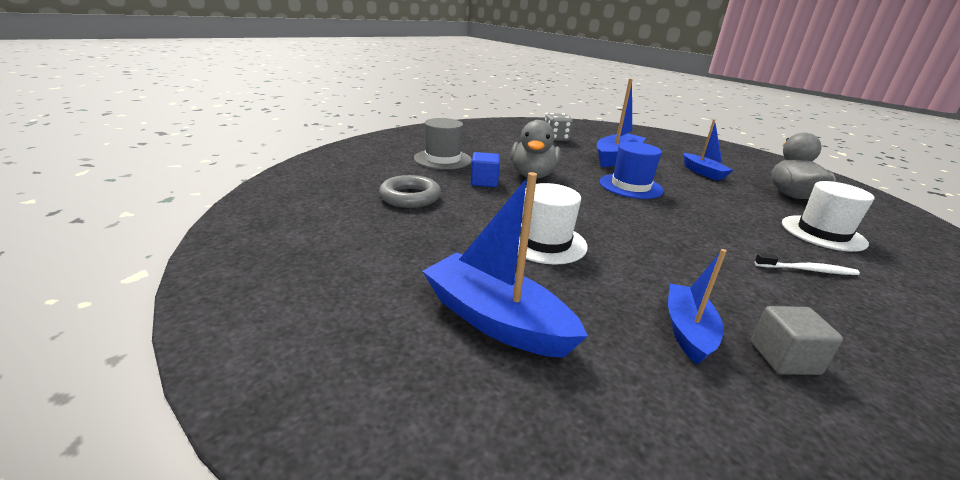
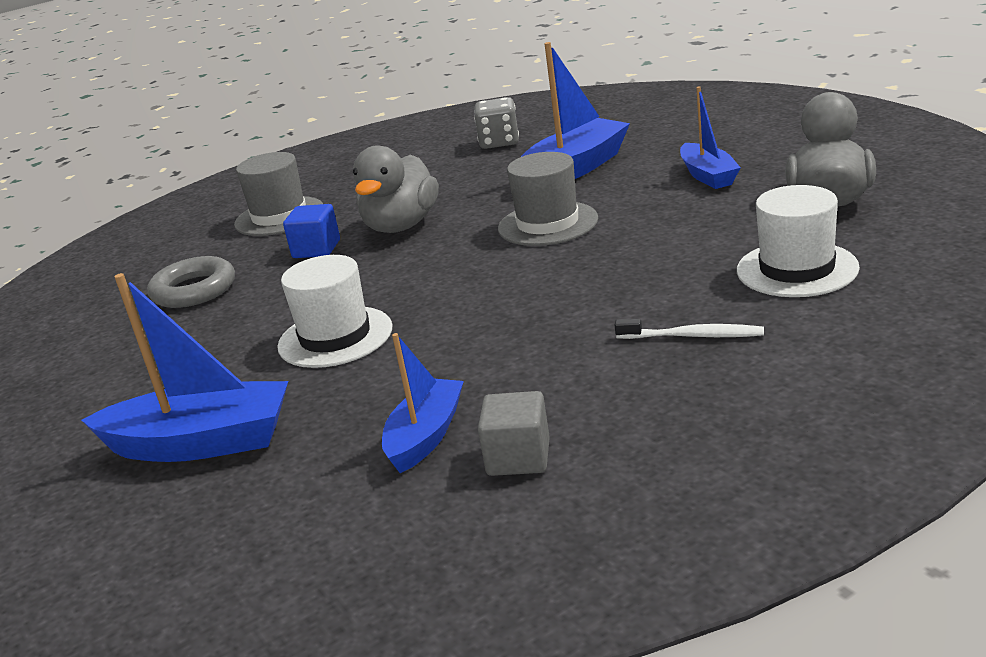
camera: 15 degrees right, 0 degrees up
(496, 320) = (202, 443): blue boat -> blue boat turned 135 degrees clockwise
(630, 186) = (548, 224): blue hat -> grey hat

